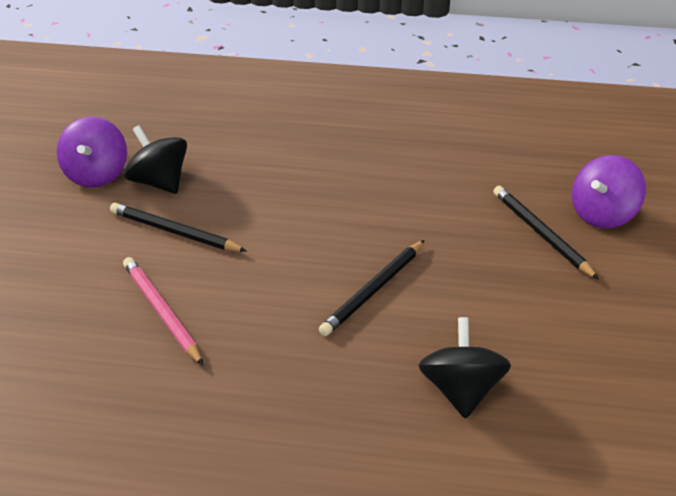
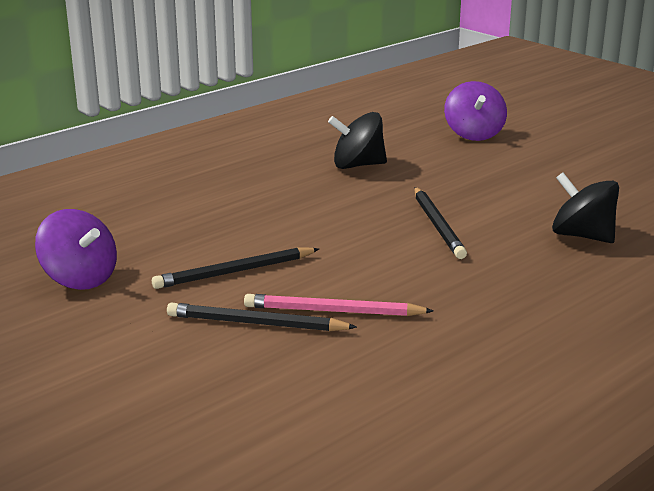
camera: 50 degrees left, 15 degrees down
(159, 182) = (150, 256): black spinning top -> black spinning top (357, 165)
(541, 234) = (464, 156): black pencil -> black pencil (257, 323)

